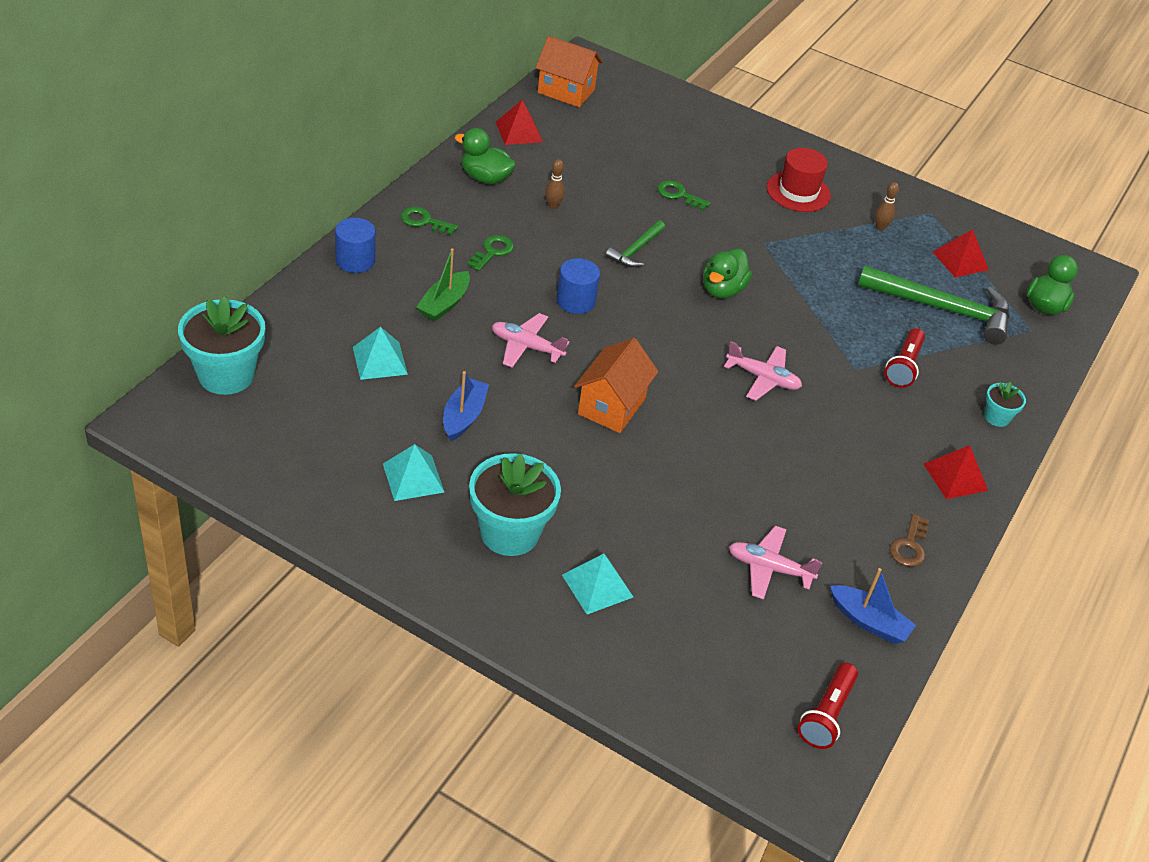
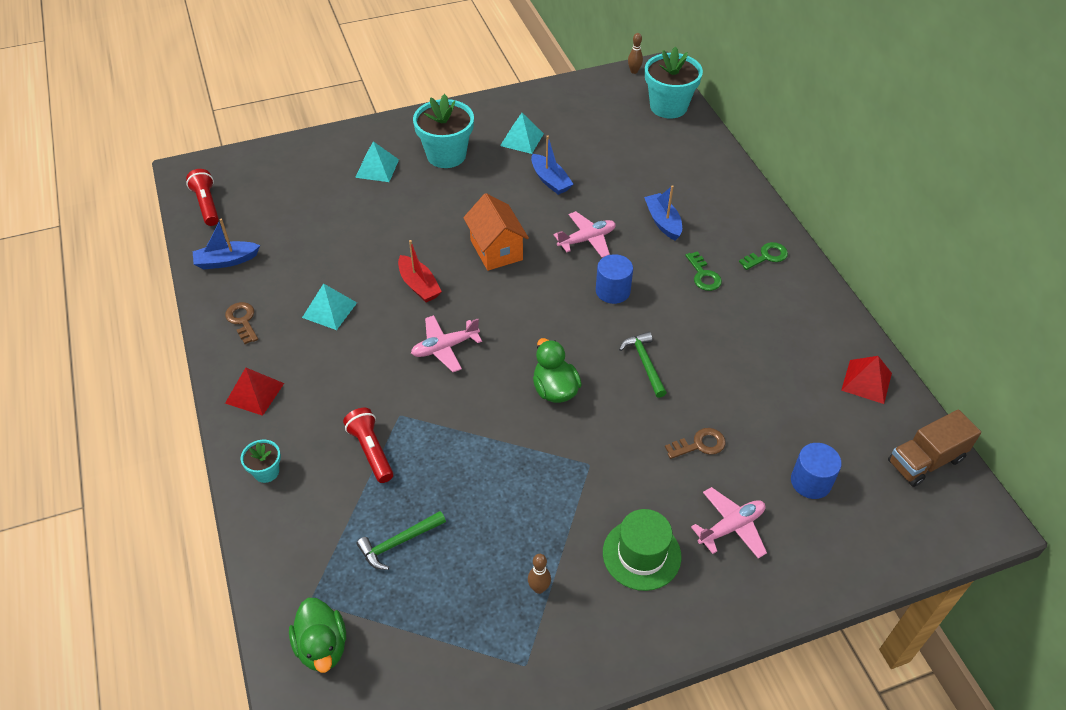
camera: 135 degrees right, 5 degrees up
(355, 260) = (742, 201): blue cylinder -> blue cylinder (811, 482)
(380, 360) = (630, 169): turquoise pyramid -> turquoise pyramid (329, 310)
(444, 304) = (663, 222): green boat -> blue boat
(485, 178) = (805, 320): green duck -> none
(553, 206) = (738, 343): brown bowling pin -> brown bowling pin (634, 71)
(566, 91) = (925, 461): orange house -> brown truck
(678, 195) = (700, 444): green key -> brown key
(718, 438) = (419, 285): none -> red boat
(769, 568) = (307, 242): pink plane -> pink plane (731, 527)
(798, 192) = (641, 554): red hat -> green hat
(942, 309) = (398, 542): green hammer -> green hammer, size x0.52
(960, 260) = (440, 624): red pyramid -> none

